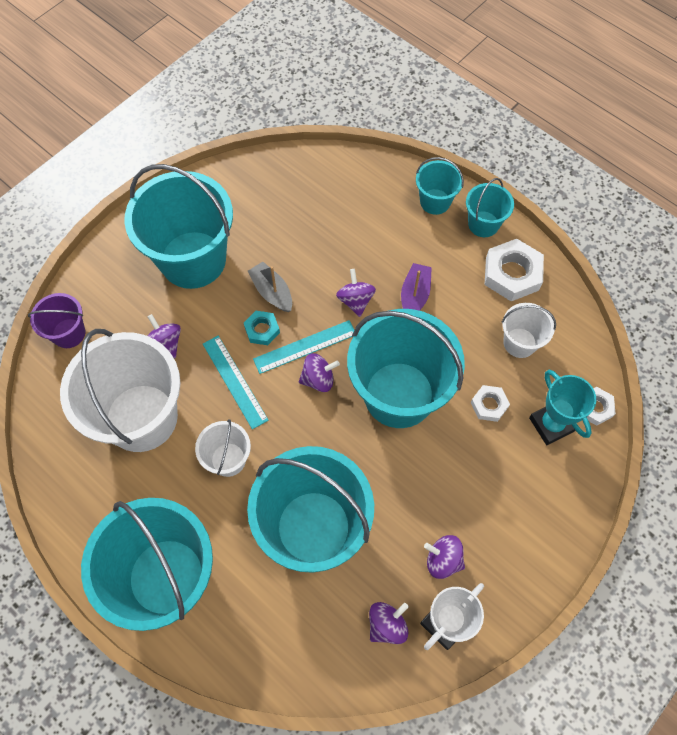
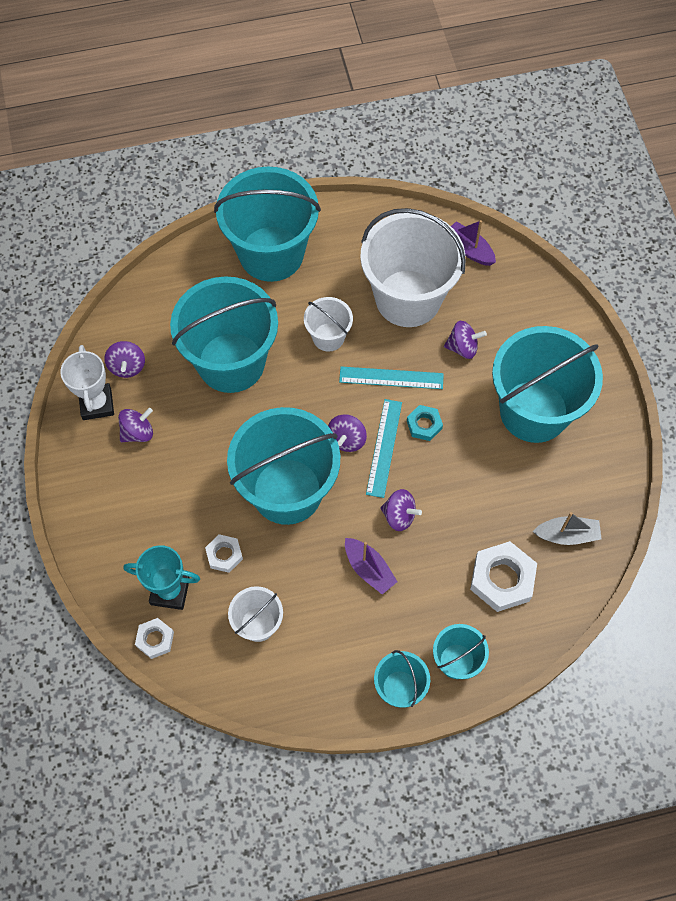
camera: 125 degrees right, 0 degrees up
(53, 398) = (469, 249): none -> purple boat
(69, 333) = (522, 285): purple bucket -> none
(272, 292) = (456, 454): grey boat -> grey boat (567, 535)
(512, 274) = (328, 672): white nut -> white nut (502, 579)

